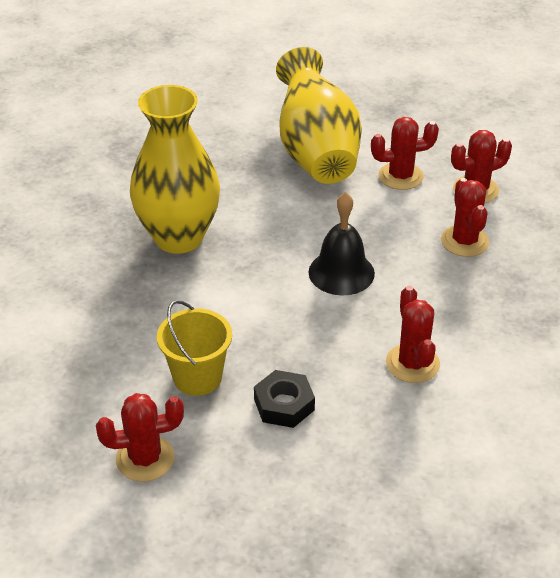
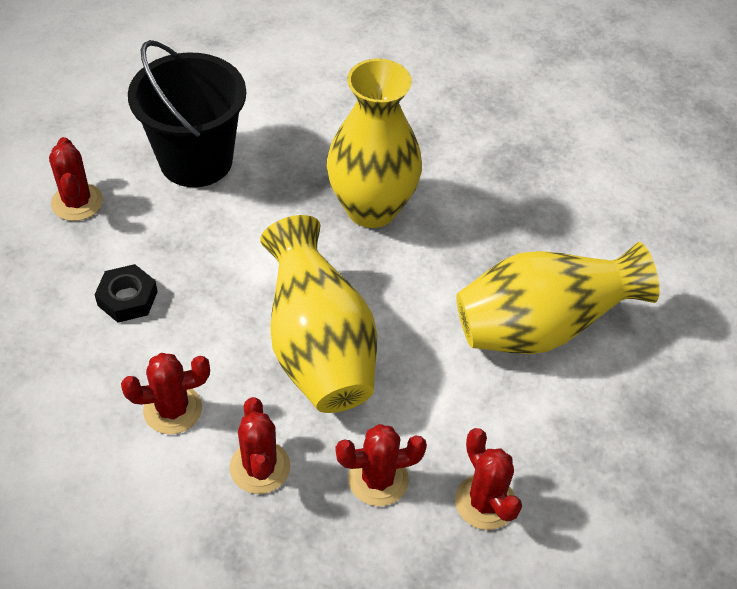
camera: 85 degrees right, 10 degrees up
(94, 362) = (196, 160): none -> black bucket
(197, 377) = (170, 232): yellow bucket -> none
(341, 272) = (318, 349): black bell -> yellow vase
(400, 176) = (503, 417): red cactus -> red cactus (260, 467)

